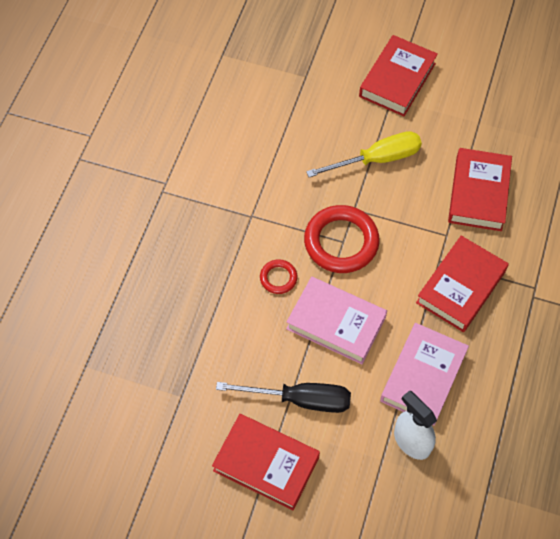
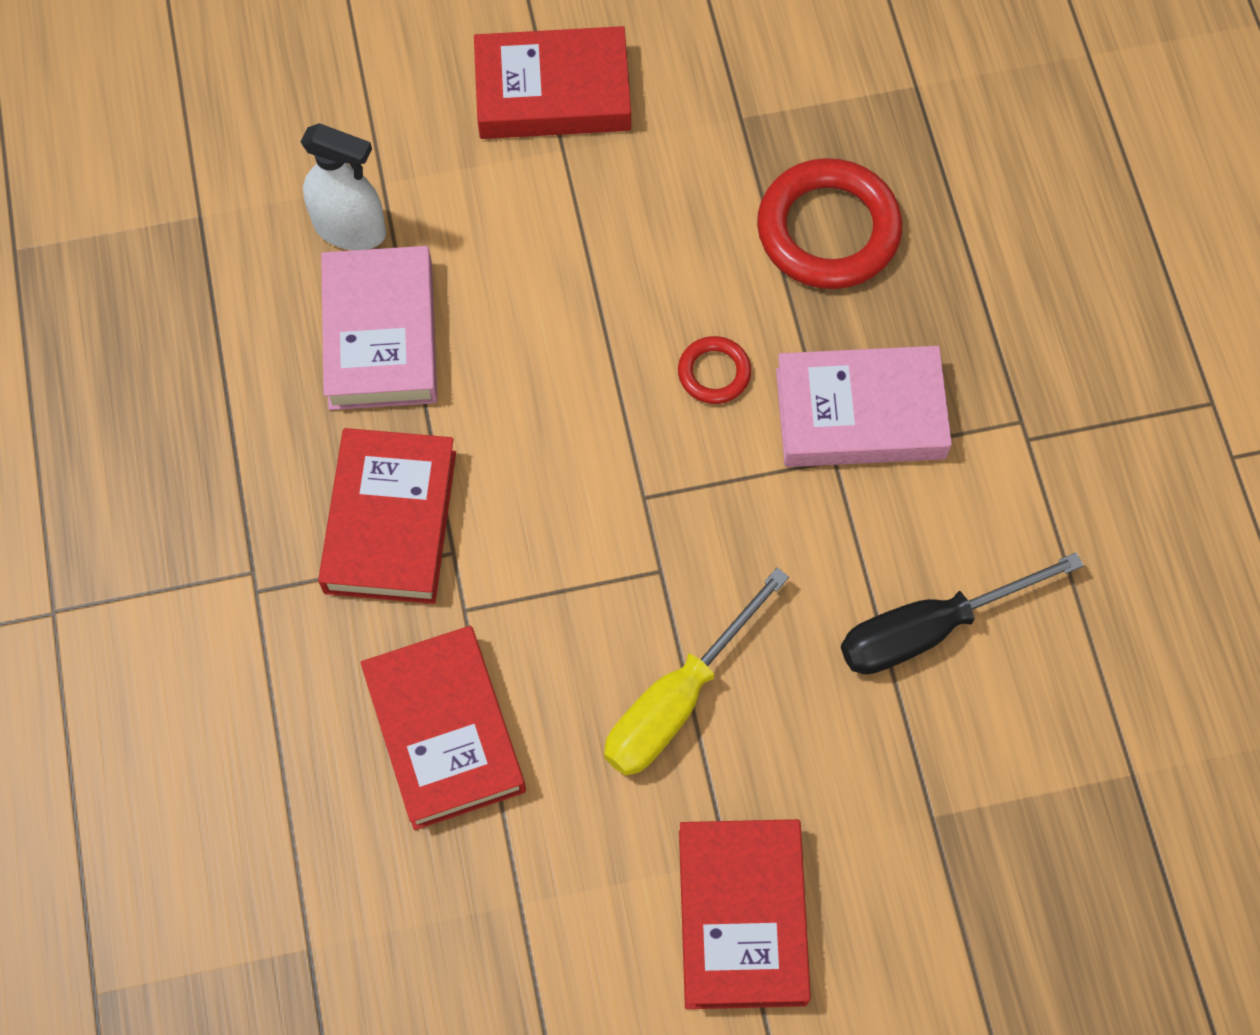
camera: 150 degrees right, 5 degrees up
(300, 399) = (557, 203): black screwdriver -> black screwdriver (929, 629)
(336, 323) = (571, 348): pink book -> pink book (860, 414)
(341, 242) = (646, 494): red ring -> red ring (828, 230)

